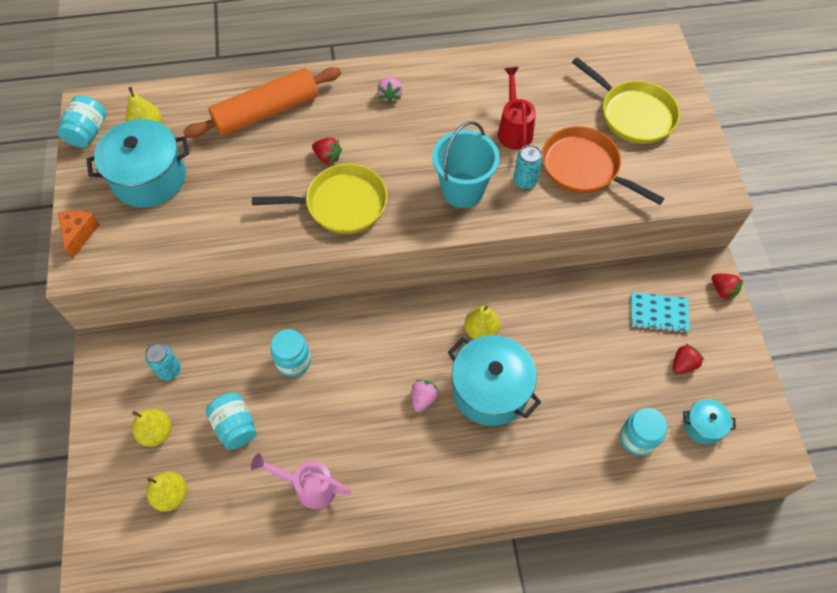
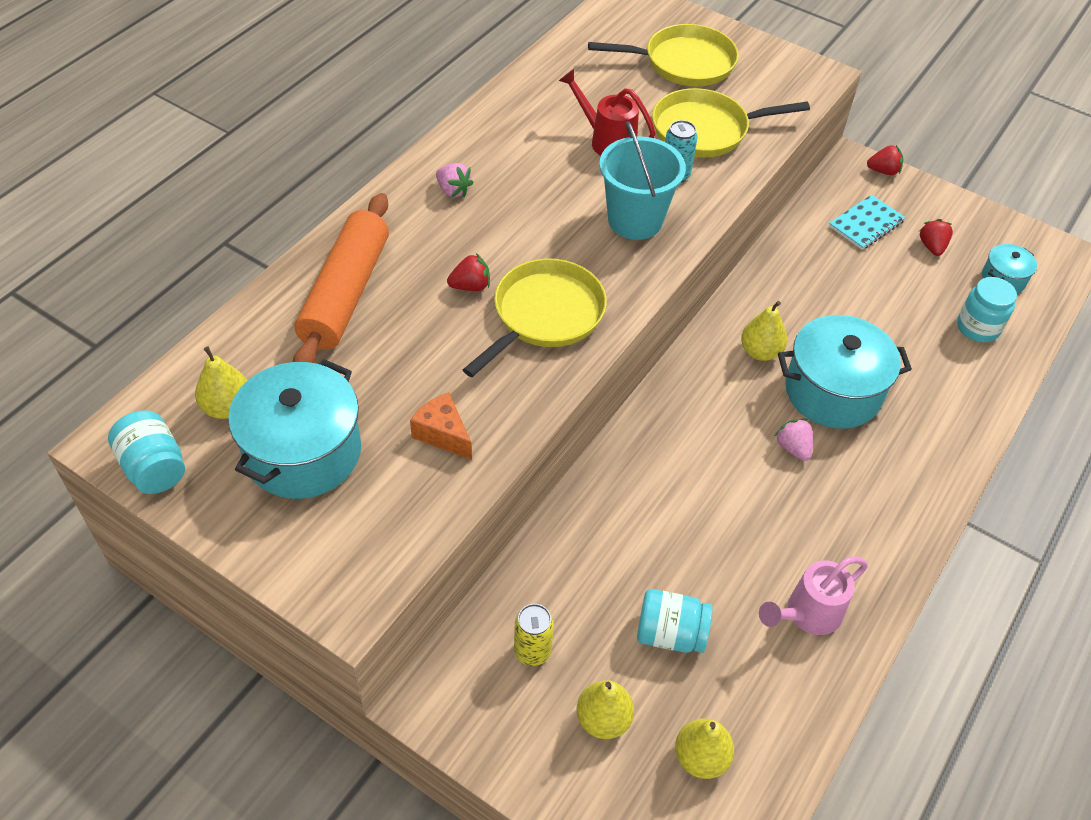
camera: 50 degrees left, 10 degrees down
(79, 234) = (301, 572): orange cheese -> orange cheese (443, 434)
(169, 370) = (532, 651): turquoise can -> yellow can
(293, 361) = (640, 524): turquoise jar -> none
(584, 167) = (705, 130): orange pan -> yellow pan

